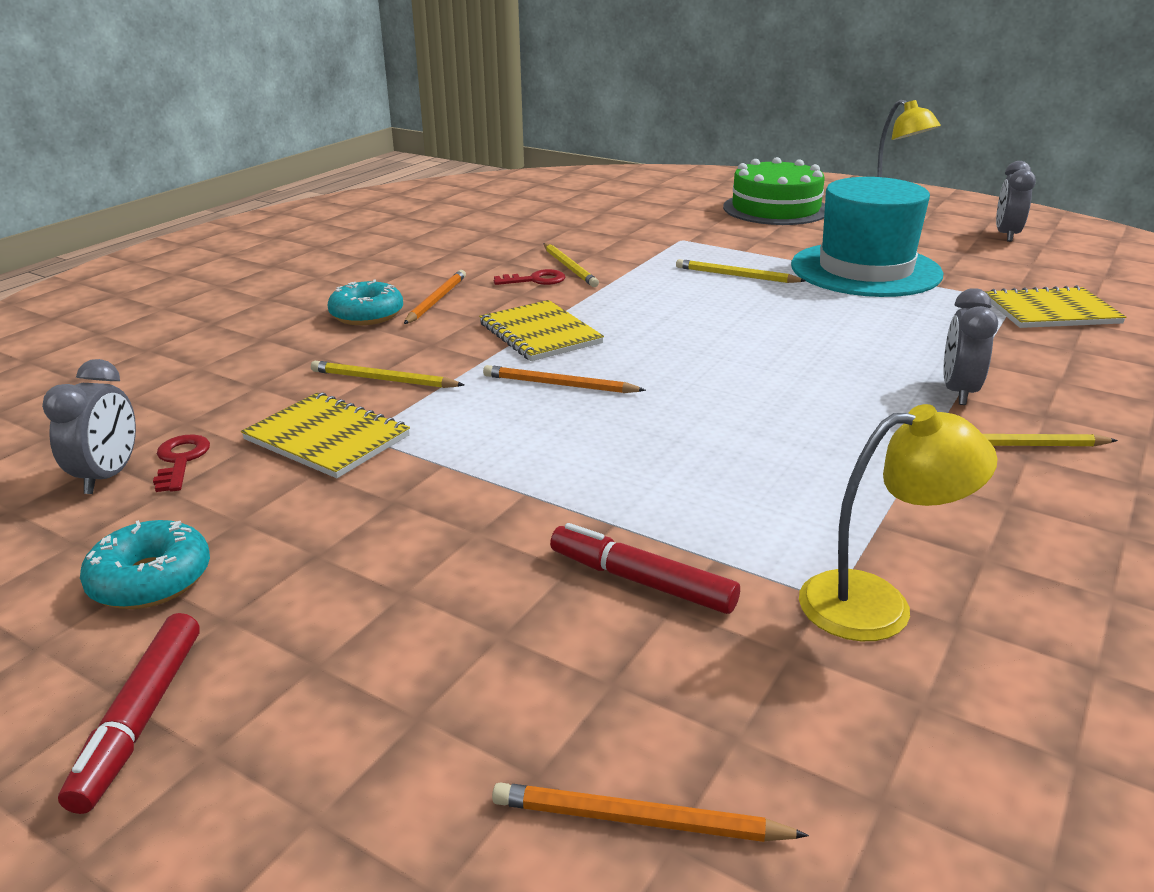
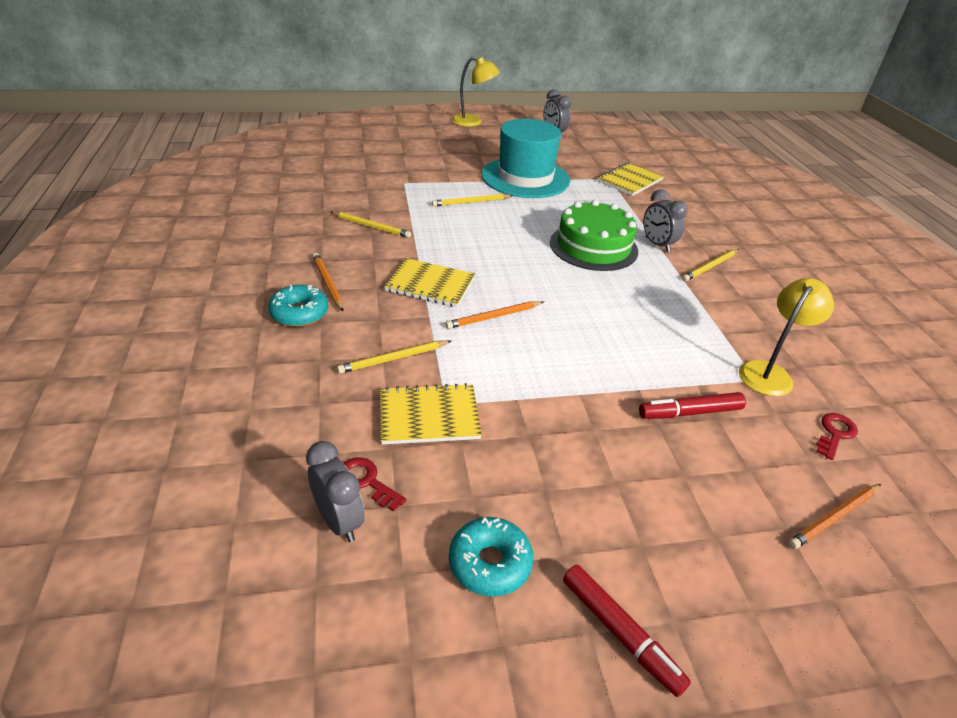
camera: 45 degrees left, 10 degrees up
(535, 280) = (366, 244): red key -> red key (835, 434)
(775, 209) = (422, 142): green cake -> green cake (593, 246)

